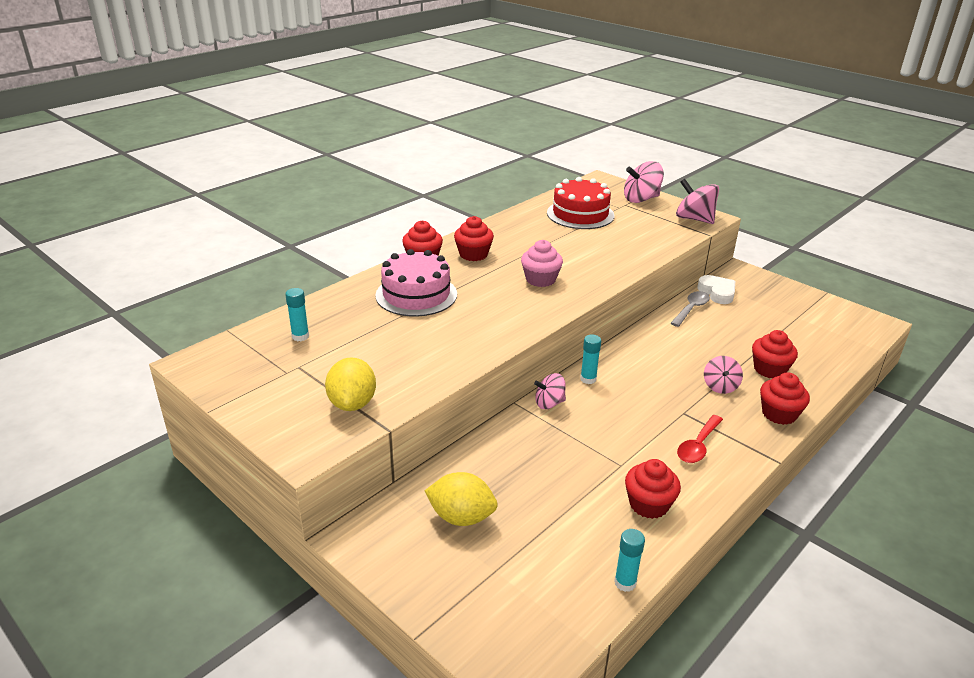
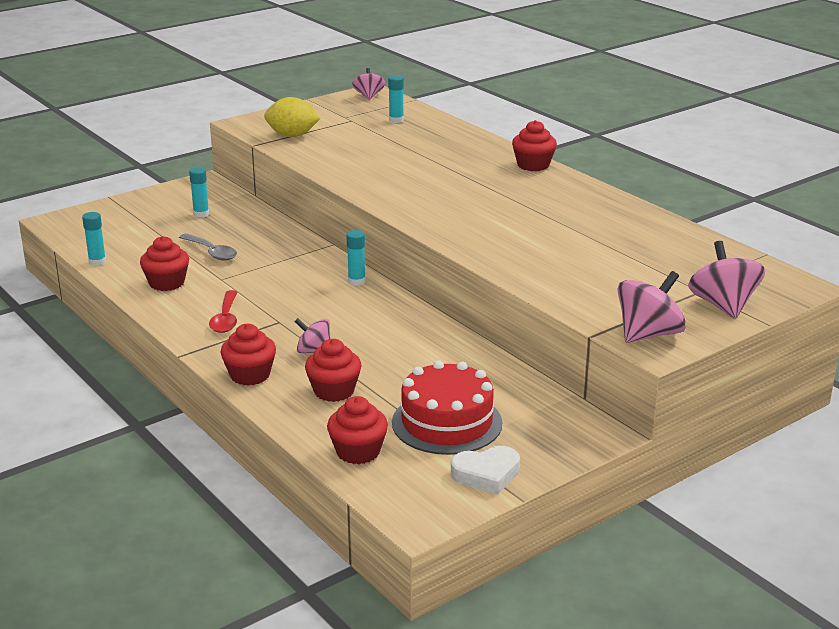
camera: 100 degrees right, 5 degrees down
(416, 294) = (456, 160): pink cake -> none
(461, 517) = (201, 214): yellow lemon -> turquoise glue stick
(473, 254) = (542, 188): red cupcake -> red cupcake (358, 452)
(540, 279) = (475, 214): pink cupcake -> none
(549, 403) = (324, 258): pink spinning top -> pink spinning top (369, 96)
(580, 214) = (660, 255): red cake -> red cake (447, 422)
(691, 309) = (488, 368): grey spoon -> grey spoon (211, 252)
(698, 446) = (225, 319): red spoon -> red spoon turned 135 degrees counterclockwise
(717, 293) = (531, 397): white heart -> white heart (486, 474)

